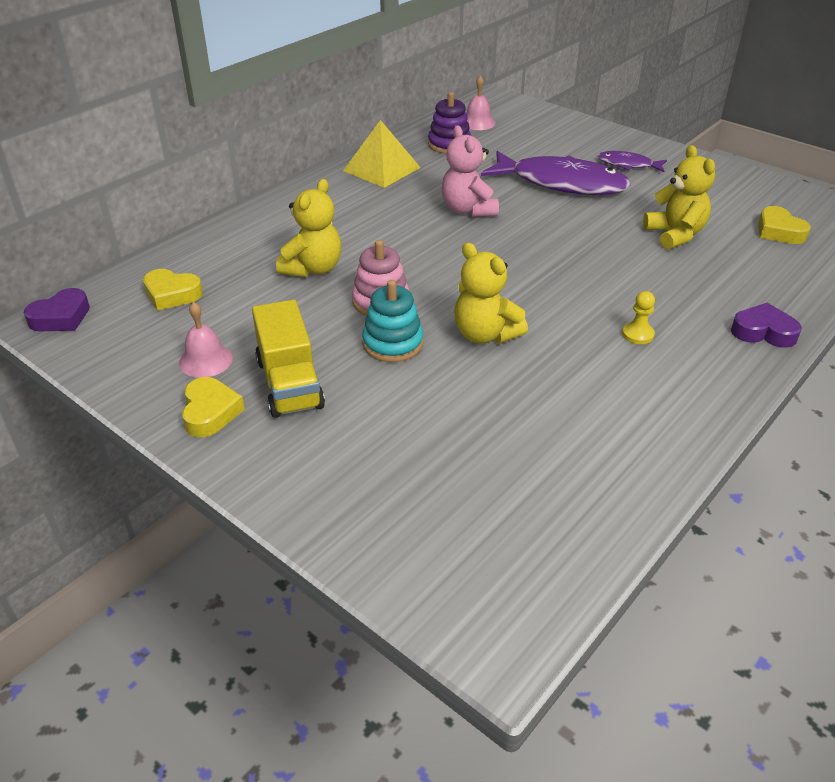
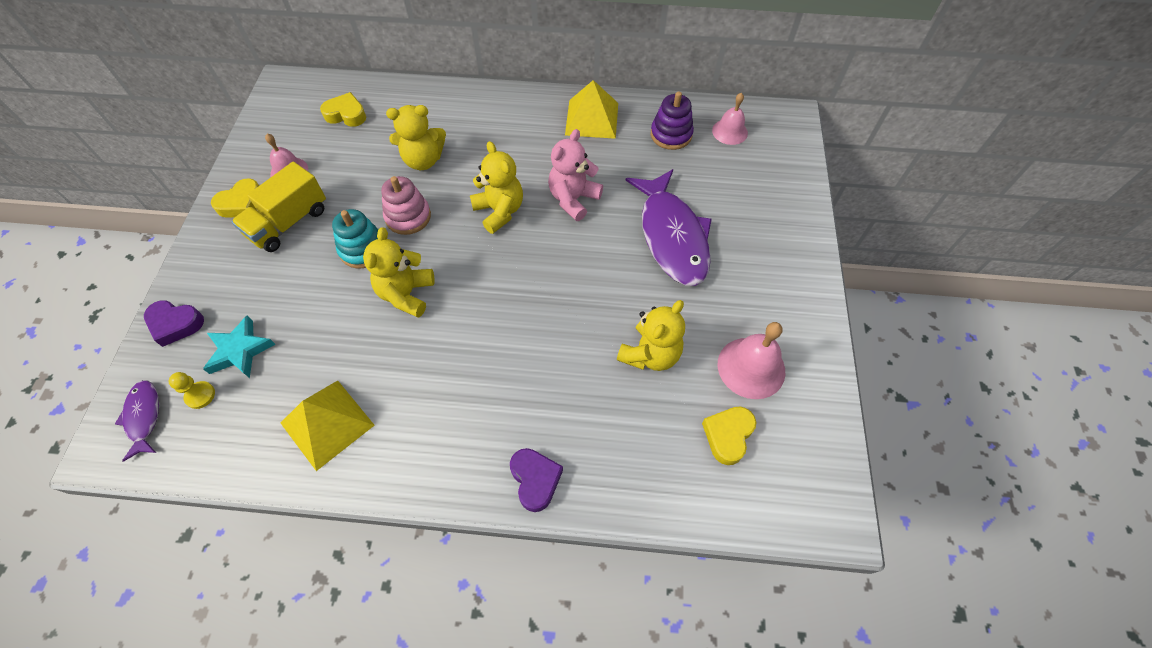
camera: 55 degrees right, 20 degrees up
(61, 317) = (292, 85): purple heart -> purple heart (175, 324)
(172, 294) = (346, 114): yellow heart -> yellow heart turned 120 degrees clockwise
(437, 250) = (499, 211): none -> yellow teddy bear
(449, 477) = (240, 350): none -> turquoise star
(609, 437) = (327, 423): none -> yellow pyramid
(628, 165) = (753, 267): purple fish -> purple fish (144, 417)
(637, 334) = (470, 389): yellow pawn -> yellow pawn (200, 395)
(723, 200) = (751, 367): none -> pink bell

